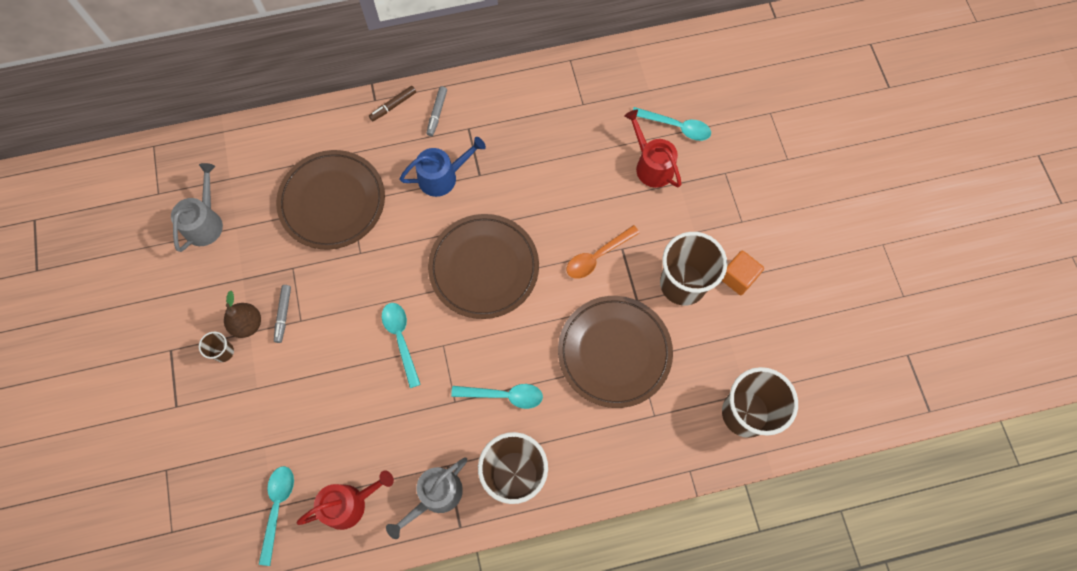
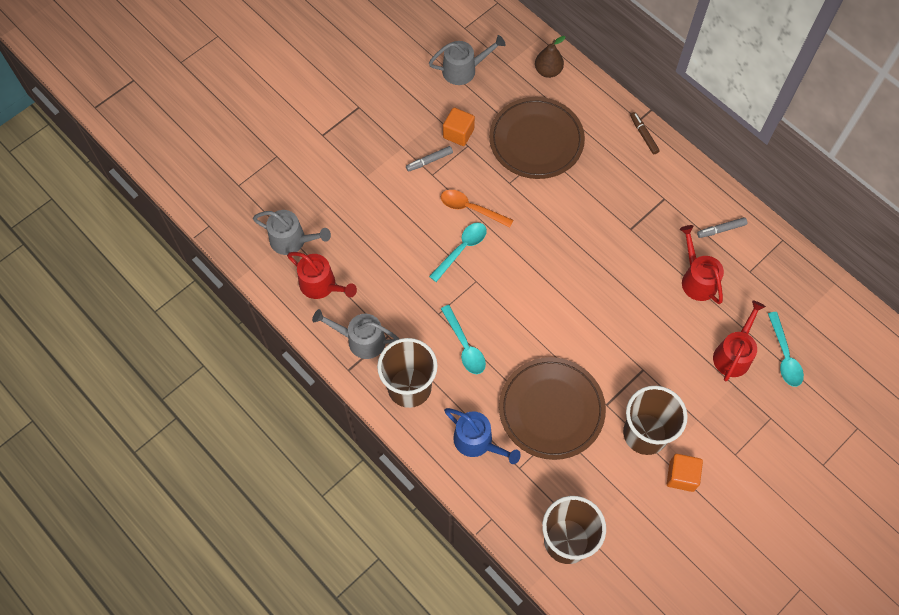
camera: 60 degrees right, 5 degrees down
(223, 352) = (378, 140): brown cup -> none
(247, 324) = (407, 143): brown pear -> brown pear (548, 71)
(273, 269) = (458, 133): none -> orange cube
(278, 507) = (292, 240): turquoise spoon -> grey watering can
(393, 106) = (643, 135): brown marker -> brown marker turned 45 degrees clockwise
(437, 113) = (660, 169): grey marker -> grey marker (721, 230)
(442, 177) = (610, 203): blue watering can -> blue watering can (477, 442)
(484, 268) = (556, 275): brown plate -> none
(564, 150) = (697, 279): none -> red watering can
(597, 257) = (622, 354): orange spoon -> orange spoon (470, 208)

